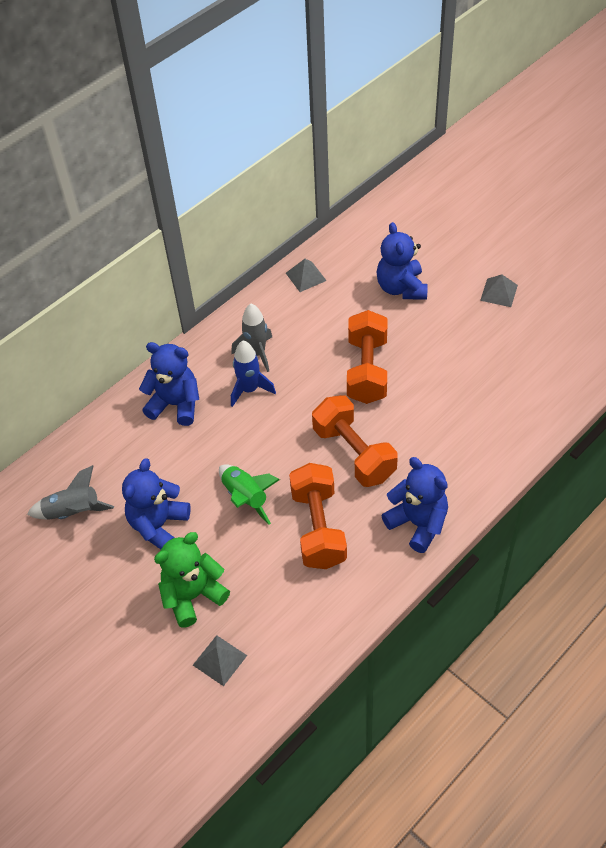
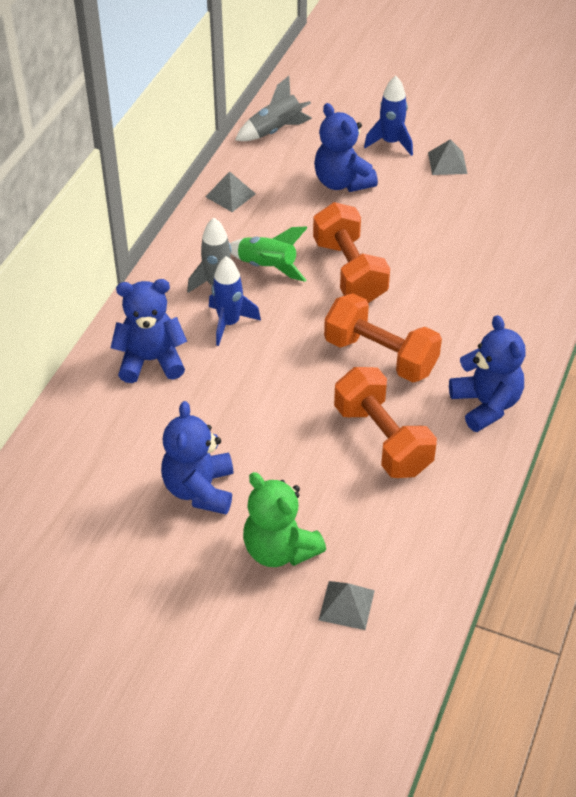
camera: 25 degrees left, 5 degrees down
(73, 512) = (89, 505): grey rocket -> grey rocket (275, 130)
(193, 595) = (279, 549): green teddy bear -> green teddy bear turned 75 degrees counterclockwise
(245, 497) = (285, 432): green rocket -> green rocket (267, 267)
(418, 523) = (486, 405): blue teddy bear -> blue teddy bear turned 45 degrees clockwise
(460, 261) = (390, 142): none -> blue rocket

